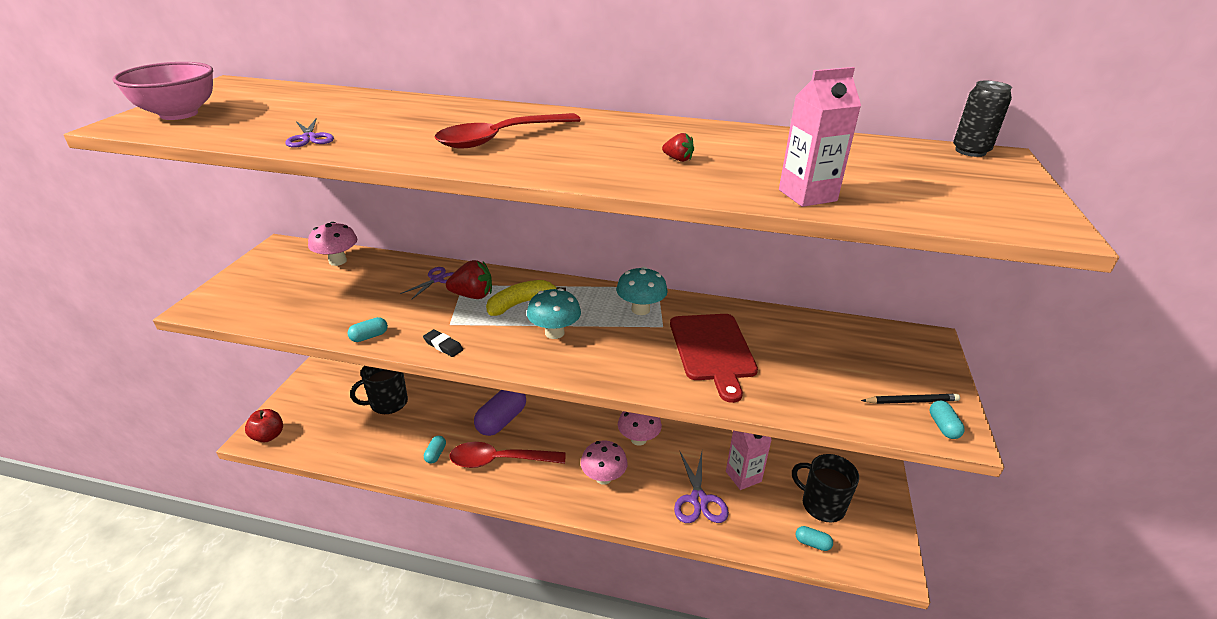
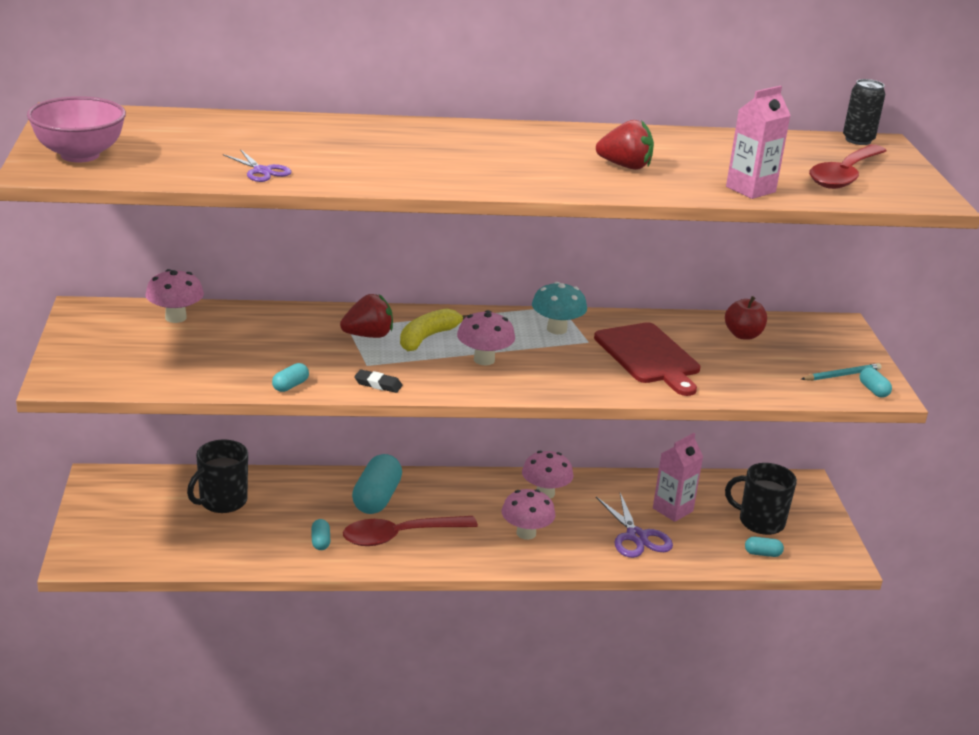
camera: 20 degrees left, 5 degrees down
(268, 436) = (94, 556): red apple -> red apple (743, 335)
(437, 279) = (313, 324): purple scissors -> none
(500, 138) = (447, 158): red spoon -> red spoon (844, 175)
(501, 420) = (377, 498): purple capsule -> turquoise capsule
(554, 333) = (484, 360): turquoise mushroom -> pink mushroom
(678, 159) = (625, 166): red strawberry -> red strawberry, size x1.91
(911, 401) = (842, 375): black pencil -> turquoise pencil

